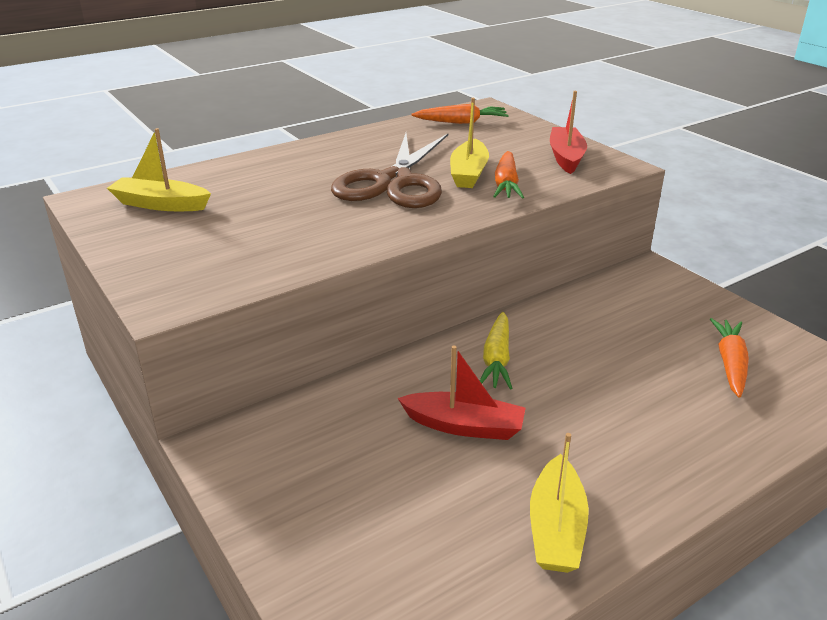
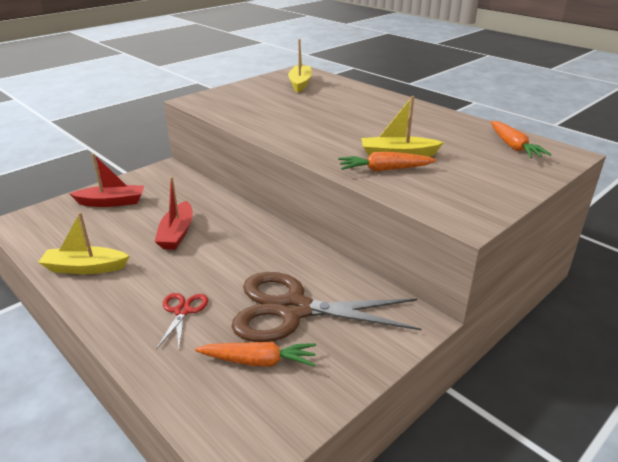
camera: 80 degrees right, 0 degrees up
(394, 182) = (365, 133): brown scissors -> brown scissors (293, 309)
(497, 359) = (248, 241): yellow carrot -> none
(566, 157) = (466, 194): red boat -> red boat (112, 202)
(655, 418) = (182, 311): none -> red scissors

